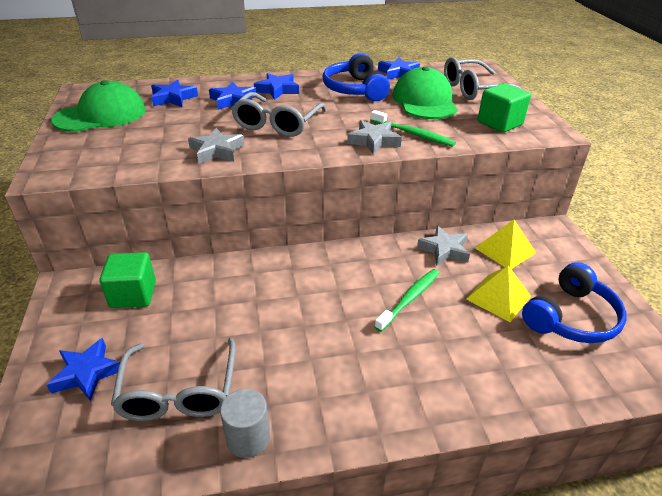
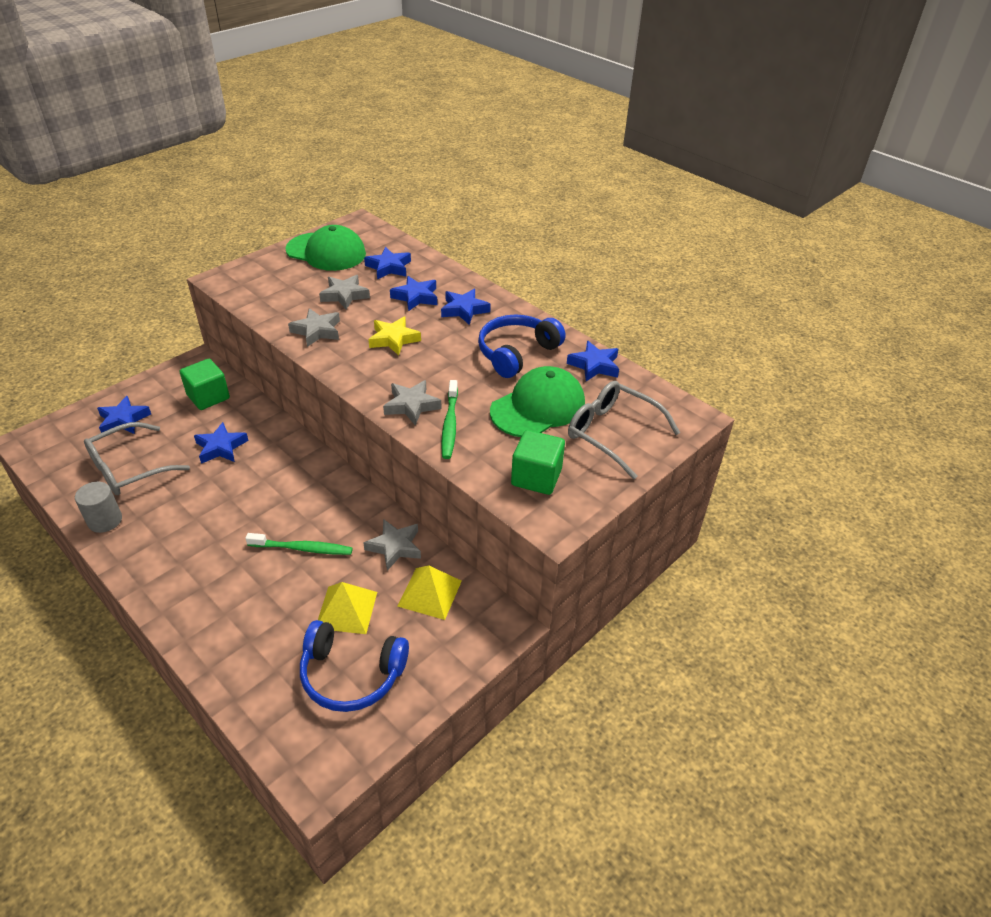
camera: 55 degrees right, 5 degrees up
(182, 125) = (344, 295): none -> grey star
(222, 309) = (221, 447): none -> blue star
(277, 124) = (394, 339): grey glasses -> yellow star

